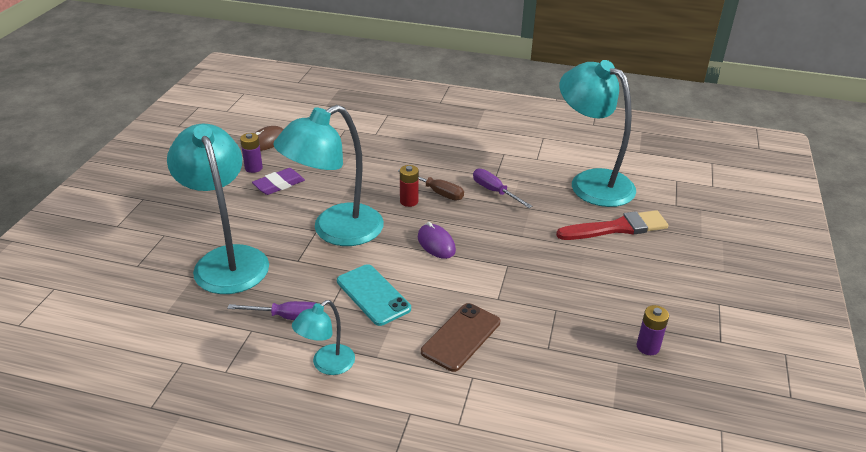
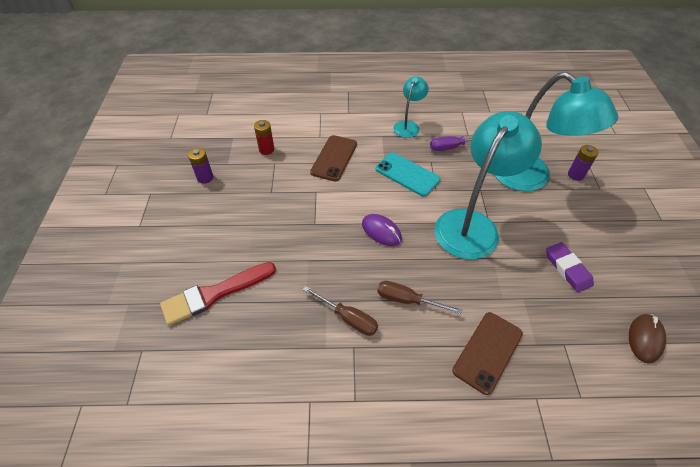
camera: 165 degrees right, 15 degrees up
(253, 168) = (614, 287): purple battery -> purple battery (575, 175)
(279, 184) = (567, 269): purple eraser -> purple eraser turned 60 degrees counterclockwise
(392, 156) = (487, 352): none -> brown phone
(409, 201) = (429, 278): red battery -> red battery (266, 149)
(494, 191) = (348, 318): purple screwdriver -> brown screwdriver
(591, 182) = (238, 367): turquoise lamp -> none

